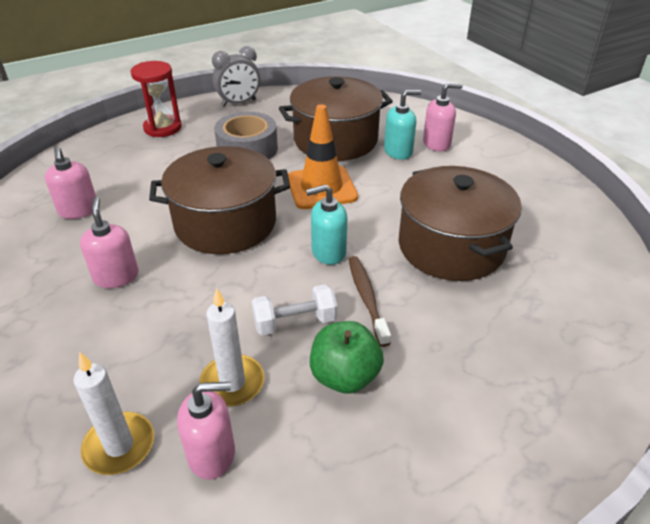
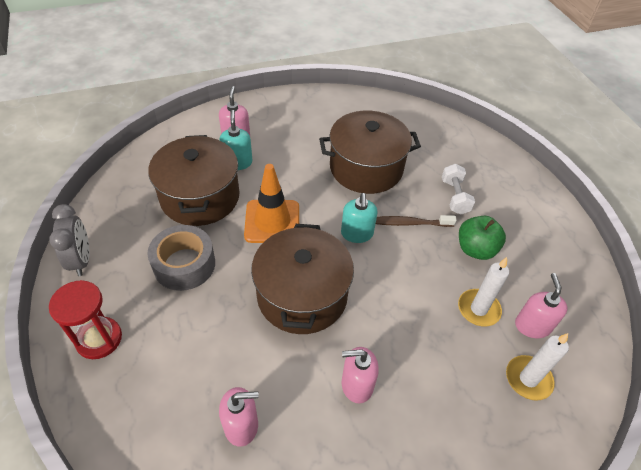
camera: 80 degrees left, 10 degrees up
(295, 322) = (427, 266): white dumbbell -> white dumbbell (455, 197)

